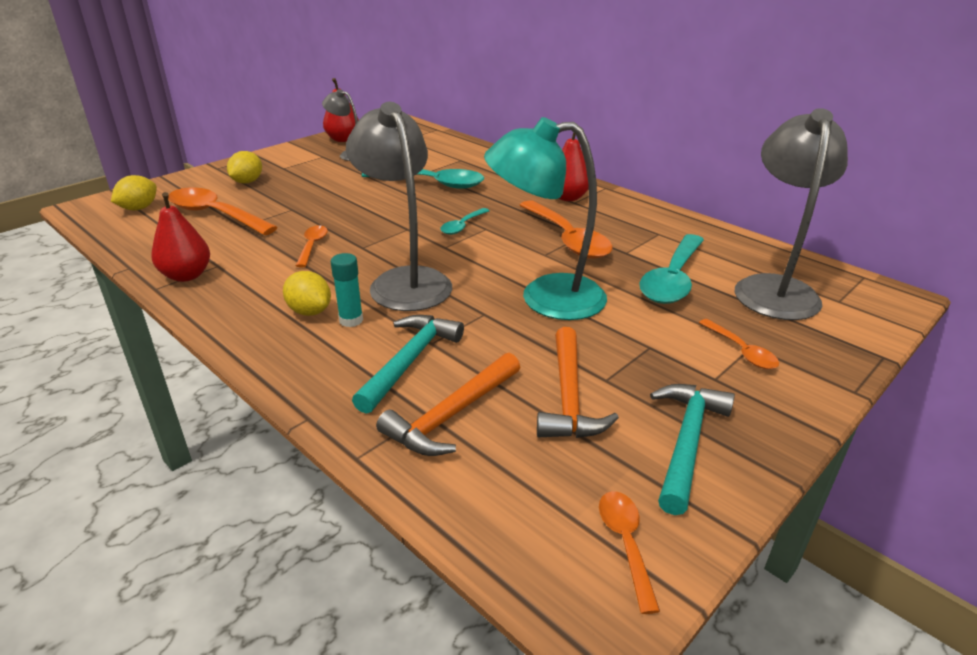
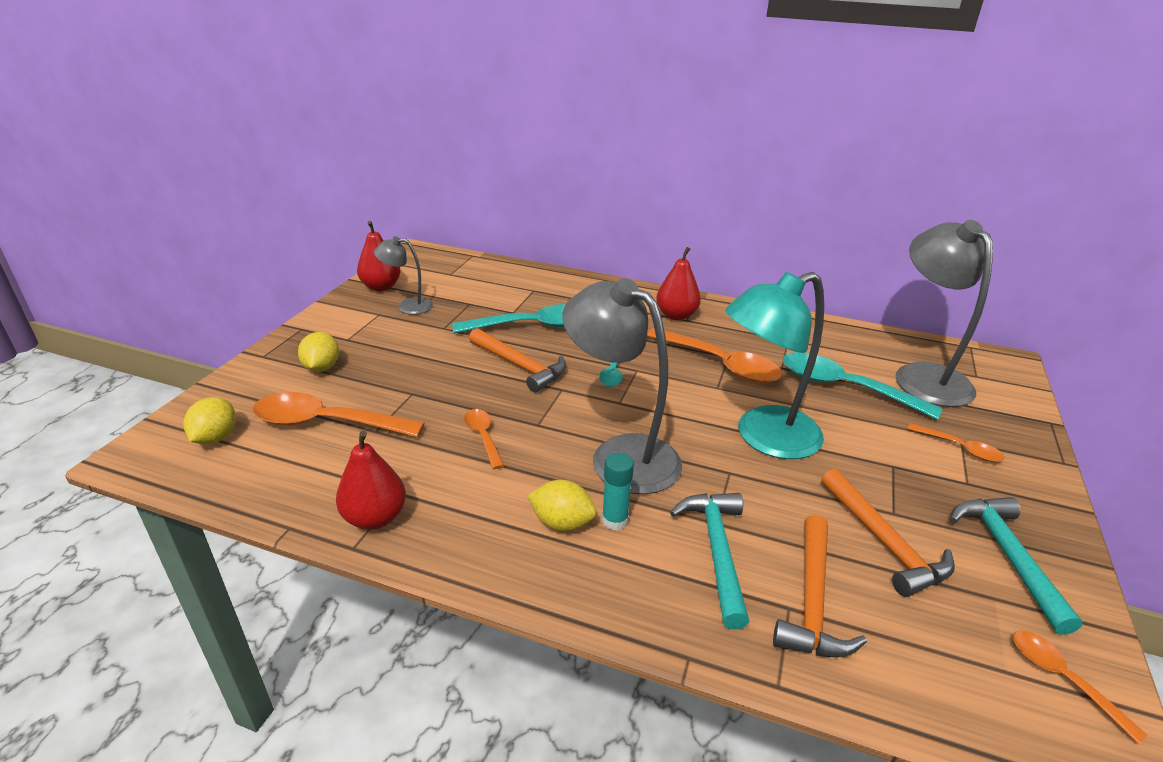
camera: 25 degrees left, 0 degrees up
(391, 207) = (520, 366): none -> orange hammer
(672, 279) = (844, 387): turquoise spoon -> turquoise spoon turned 120 degrees clockwise

